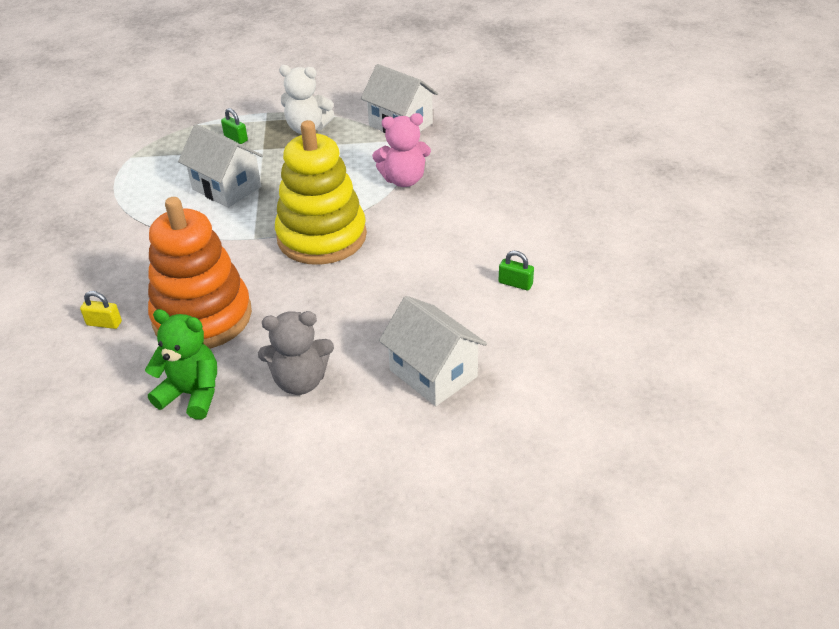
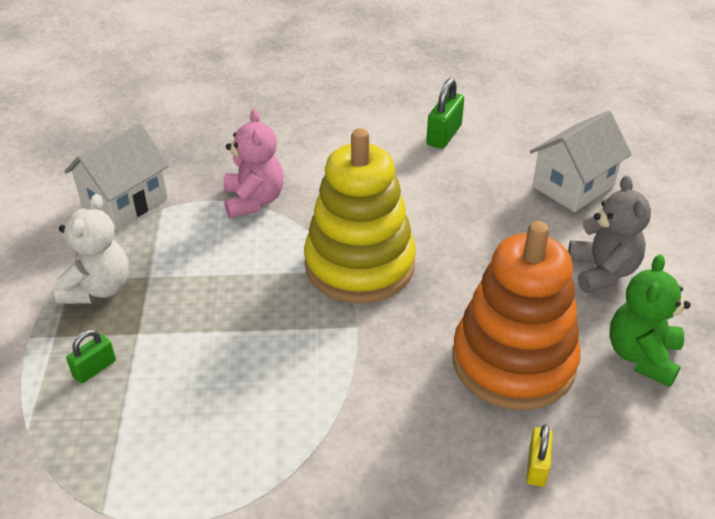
camera: 90 degrees left, 0 degrees up
(227, 188) = (232, 366): white house -> none
(515, 283) = (444, 135): green padlock -> green padlock, size x1.58

